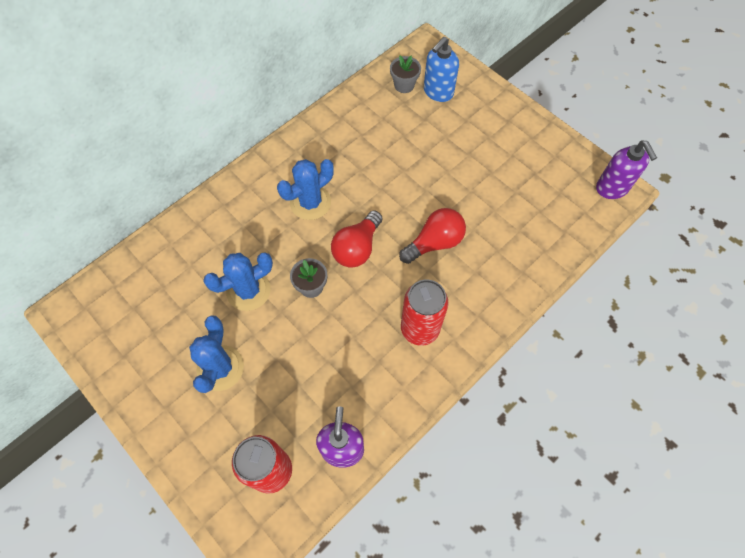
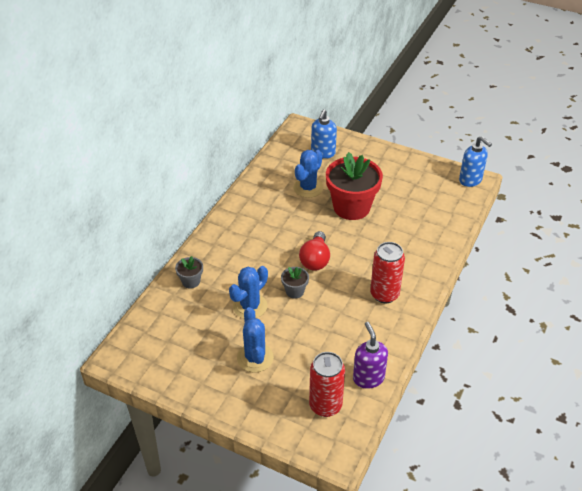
camera: 20 degrees left, 20 degrees down
(310, 202) = (266, 242): blue cactus -> blue cactus (308, 188)
(404, 85) = (296, 154): grey flower pot -> grey flower pot (191, 281)
(434, 243) = (368, 242): red light bulb -> none
(437, 184) = (351, 207): none -> red flower pot
(612, 188) = (470, 180): purple soap dispenser -> blue soap dispenser

